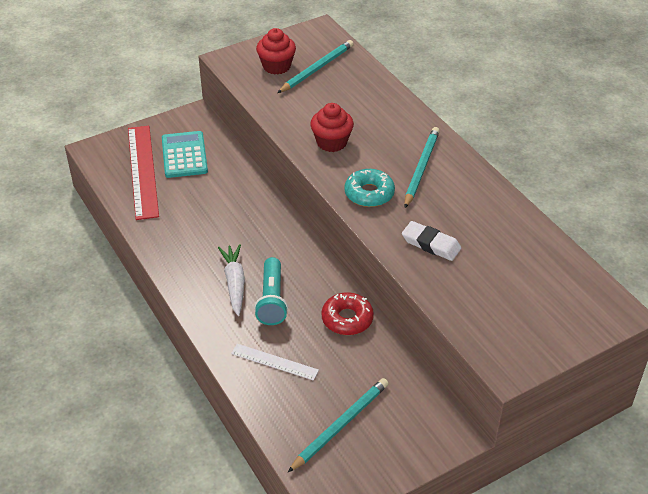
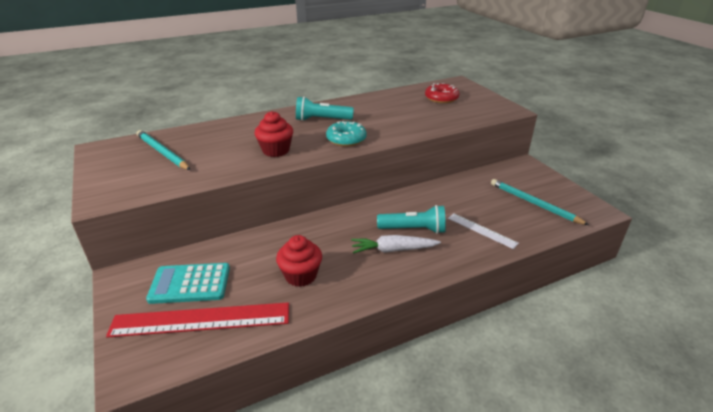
camera: 85 degrees left, 10 degrees down
(274, 362) = (482, 230): white ruler -> white ruler turned 75 degrees counterclockwise
(276, 66) = (140, 172): red cupcake -> red cupcake (301, 275)
(347, 319) = (432, 195): red donut -> red donut (441, 98)
(421, 168) = (322, 120): turquoise pencil -> turquoise flashlight
(431, 244) = (404, 122): white eraser -> none

